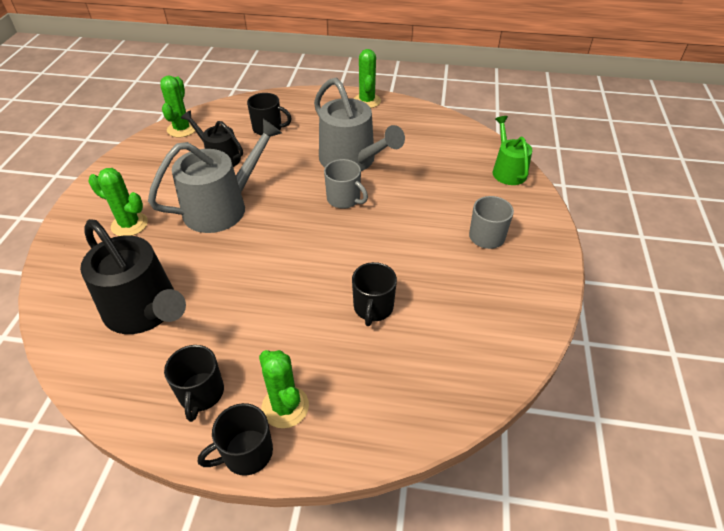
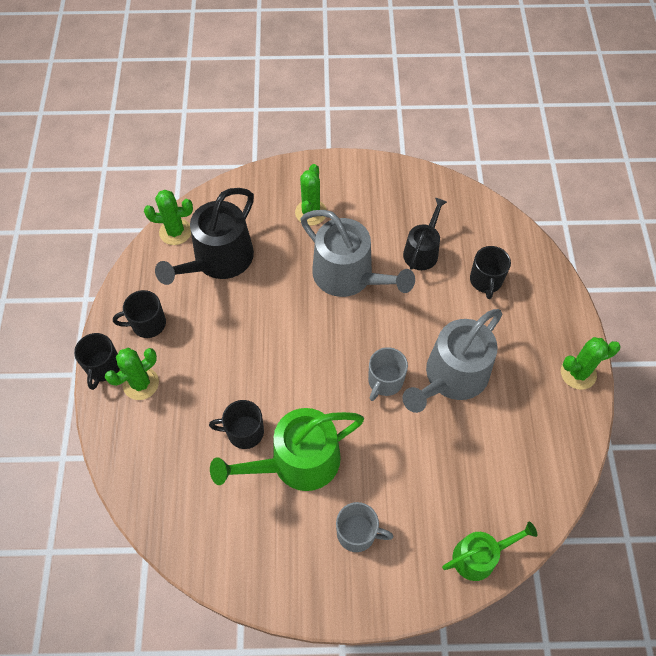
camera: 80 degrees right, 15 degrees up
(182, 129) = (460, 202): green cactus -> green cactus (175, 232)
(246, 453) = (103, 367): black mug -> black mug turned 135 degrees counterclockwise
(413, 269) = (297, 462): none -> green watering can

